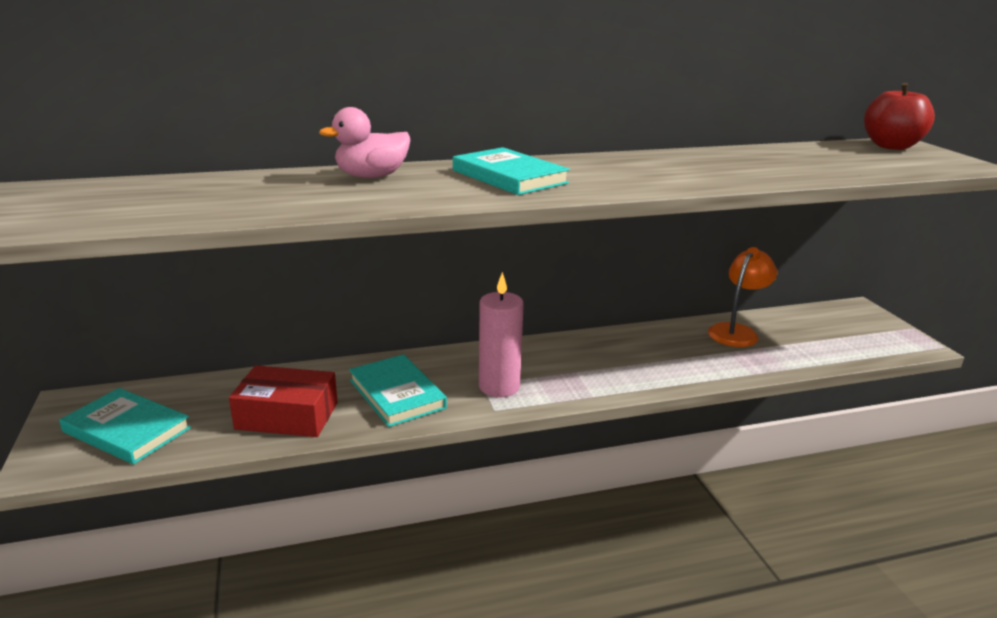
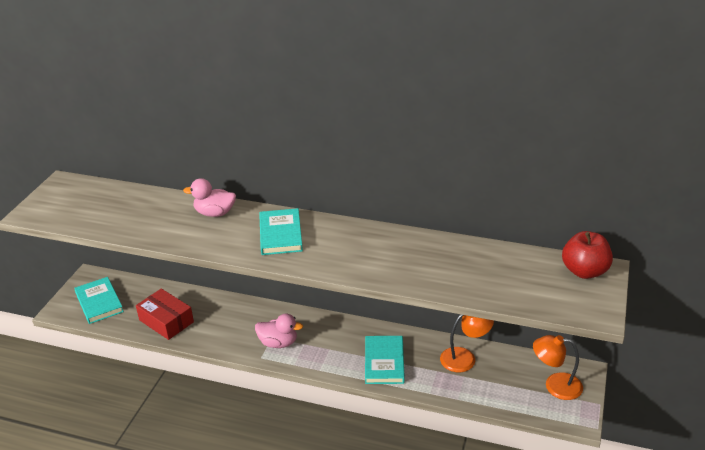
camera: 35 degrees right, 10 degrees up
(397, 394) = (225, 327): turquoise book -> turquoise book (384, 362)
(499, 386) = (278, 343): pink candle -> pink duck
(854, 326) = (555, 385): none -> orange lamp

